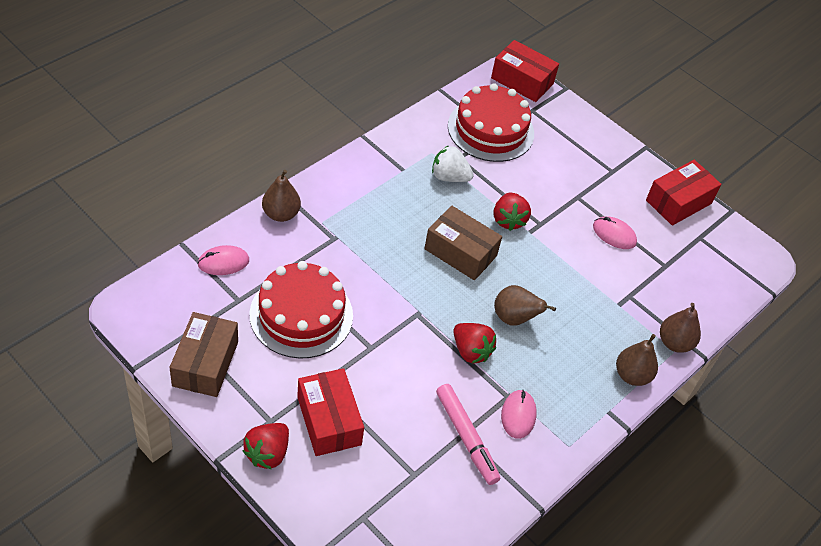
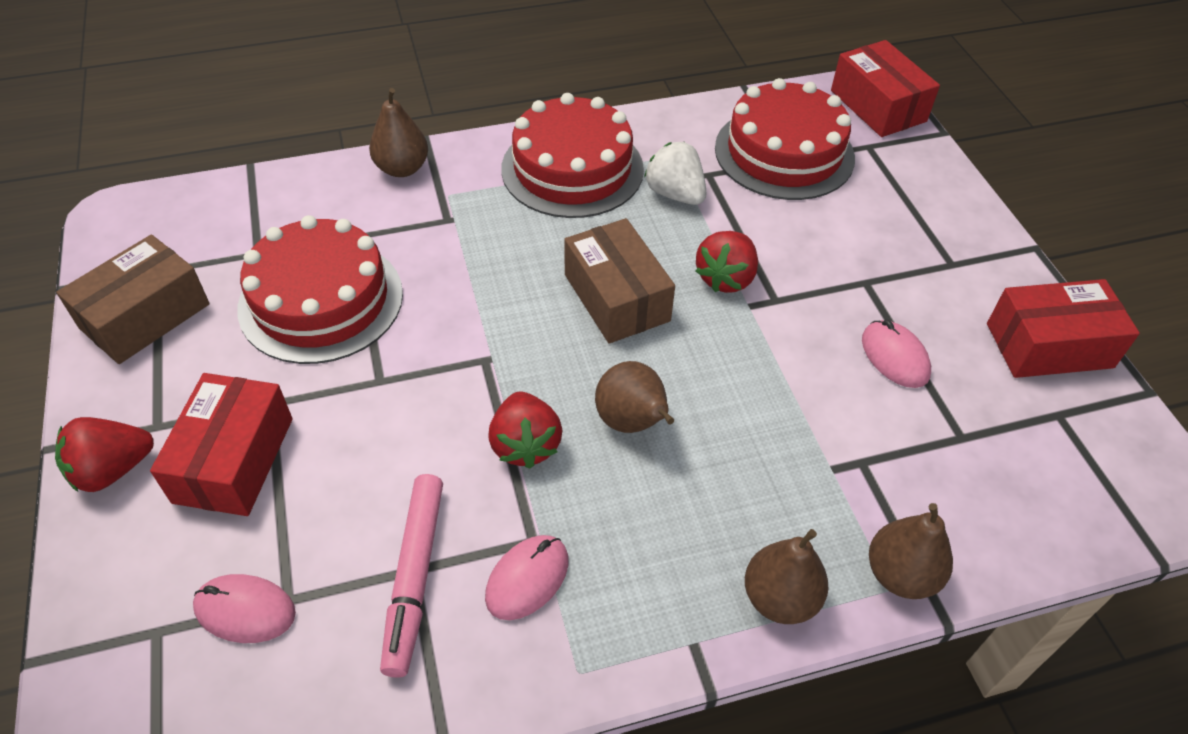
camera: 35 degrees right, 0 degrees up
(223, 262) = (280, 201): pink mouse -> pink mouse (245, 610)
(381, 180) = (572, 169): none -> red cake

